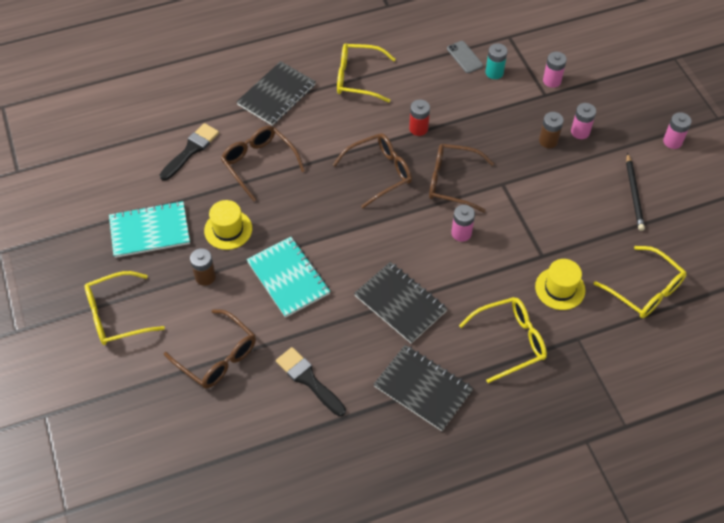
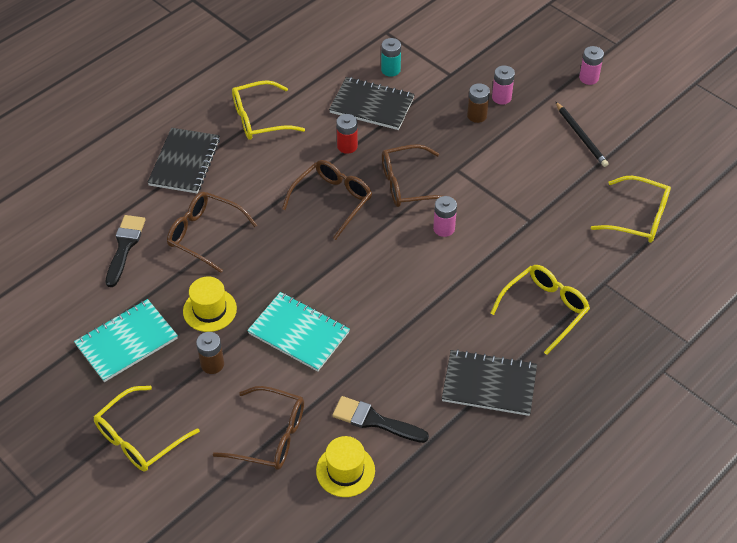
camera: 25 degrees left, 5 degrees down
(400, 303) = (423, 315): black notebook -> black notebook (372, 105)
(464, 57) = (354, 65): grey phone -> none
(552, 81) = (449, 60): pink battery -> none
(560, 288) = (563, 245): yellow hat -> yellow hat (345, 470)

